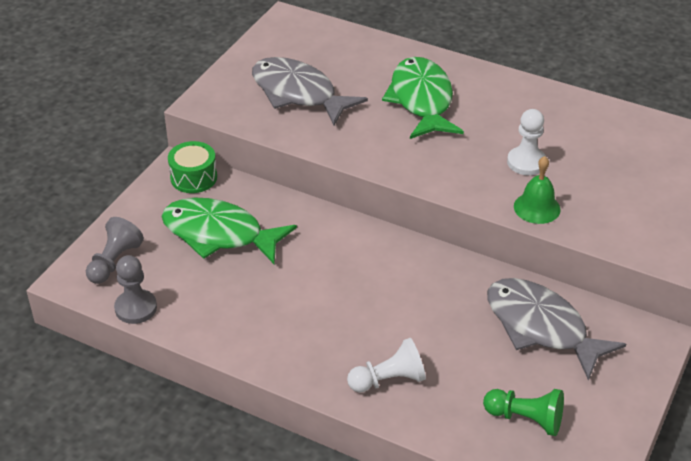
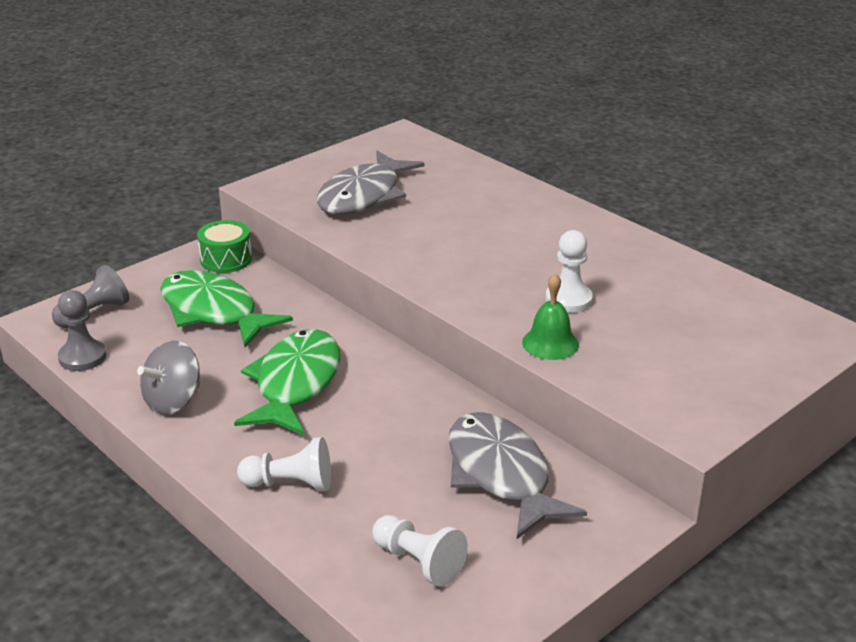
camera: 20 degrees right, 10 degrees down
(244, 330) = (173, 401): none -> grey spinning top
(298, 94) = (364, 196): grey fish -> grey fish turned 120 degrees counterclockwise
(421, 100) = (491, 224): green fish -> green fish (295, 384)
(526, 419) = (418, 562): green pawn -> white pawn

